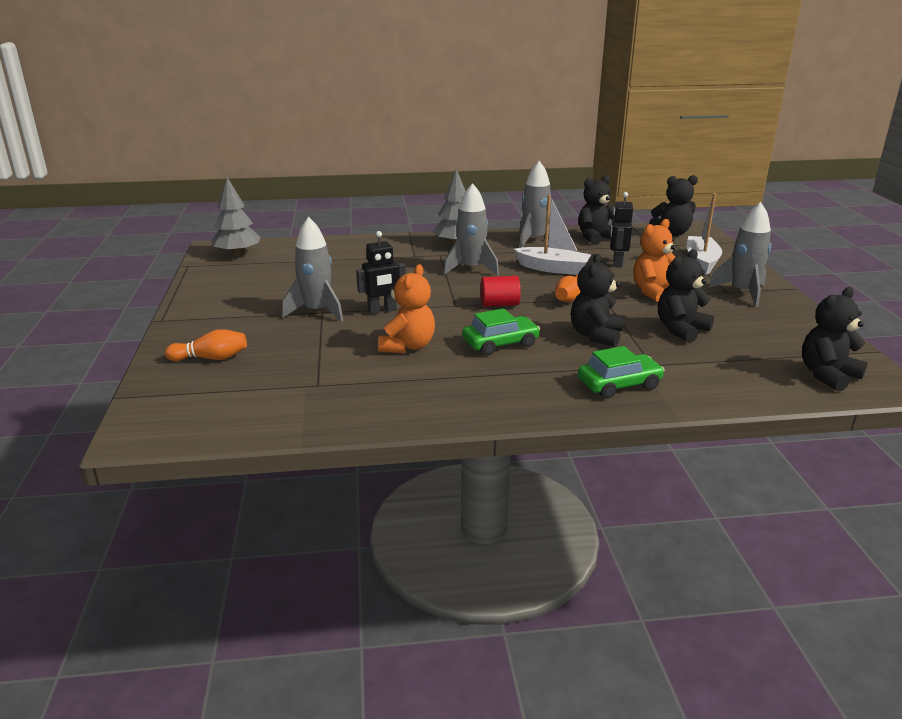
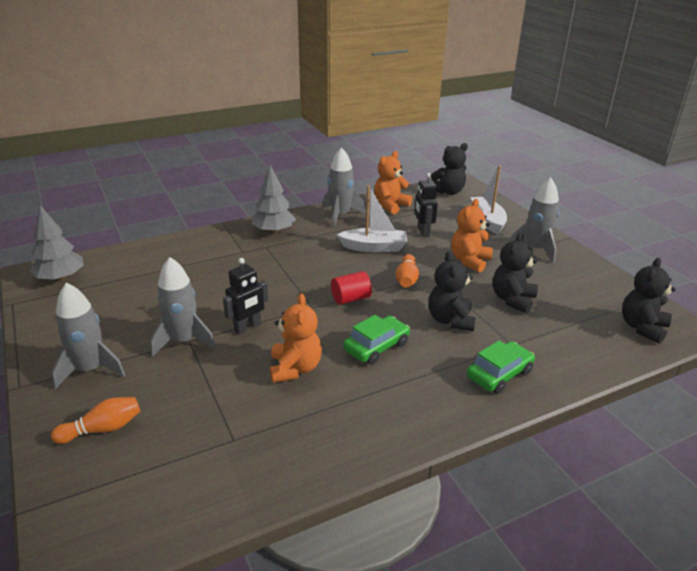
camera: 20 degrees left, 5 degrees up
(471, 269) = (303, 259): grey rocket -> grey rocket (90, 370)
(595, 238) = (390, 205): black teddy bear -> orange teddy bear

